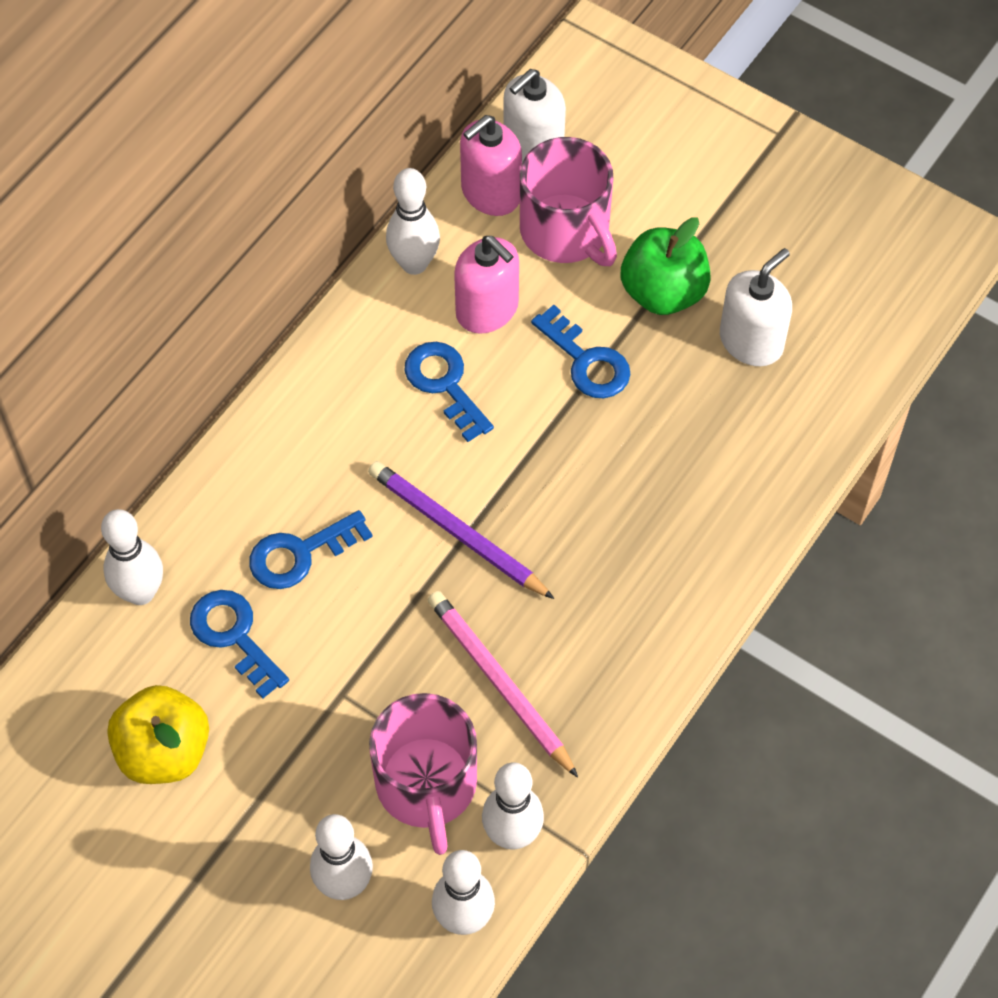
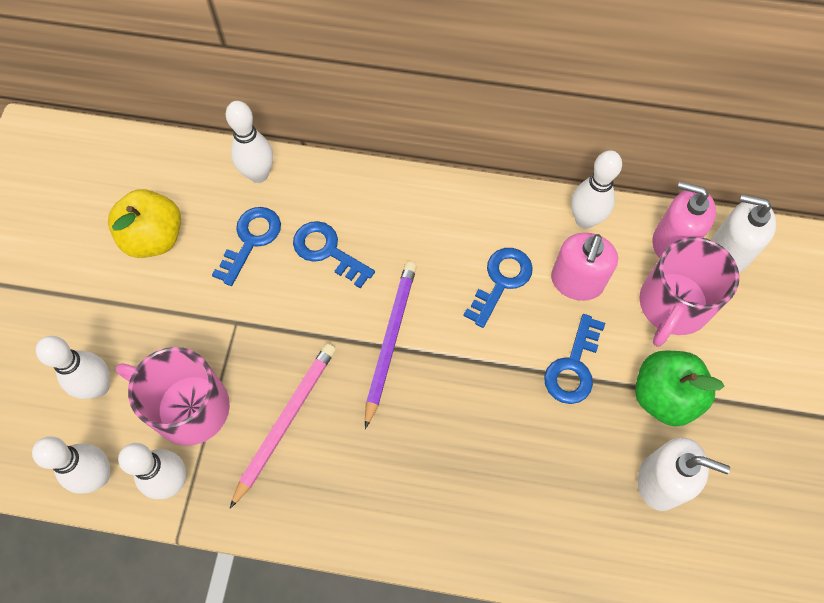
camera: 65 degrees right, 5 degrees up
(427, 785) = (189, 407): pink mug -> pink mug turned 60 degrees clockwise

